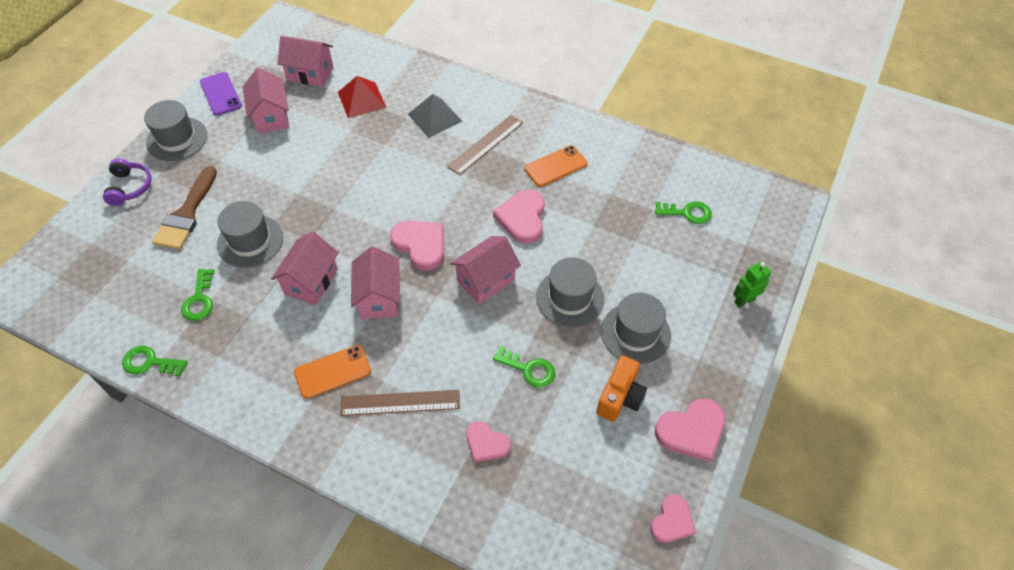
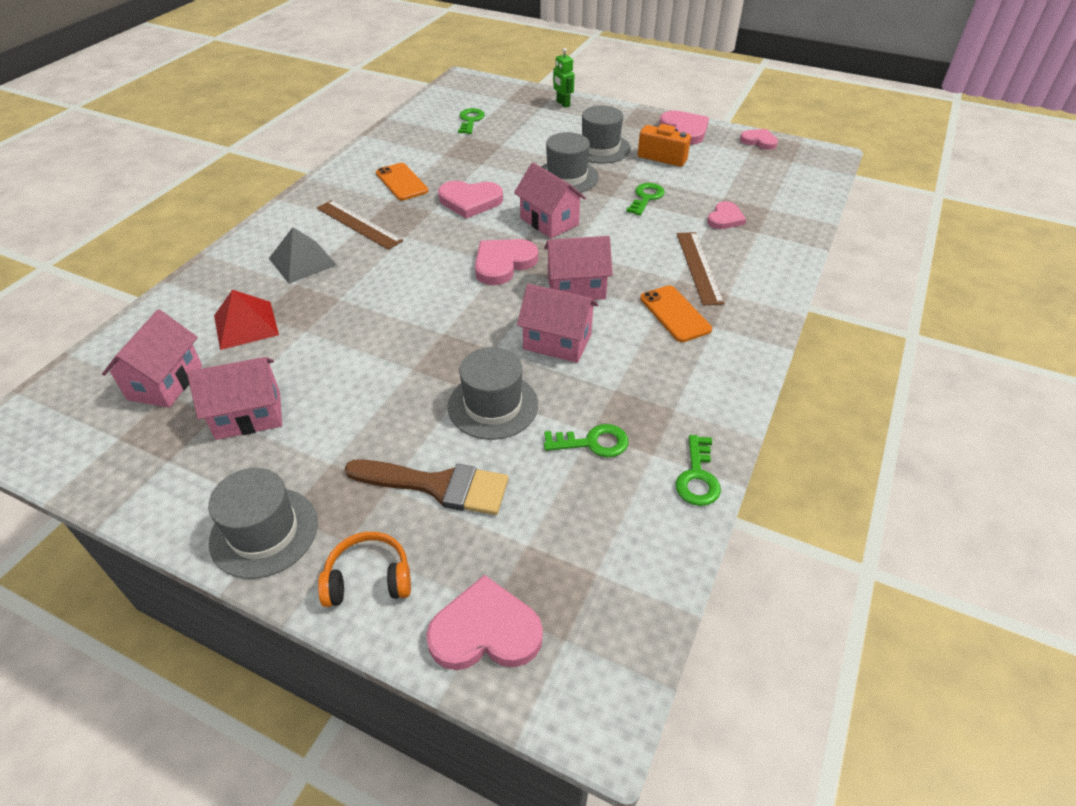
camera: 90 degrees left, 10 degrees down
(78, 241) = (485, 631): none -> pink heart
(130, 187) = (368, 579): purple headphones -> orange headphones
(220, 94) = (168, 489): purple phone -> none

